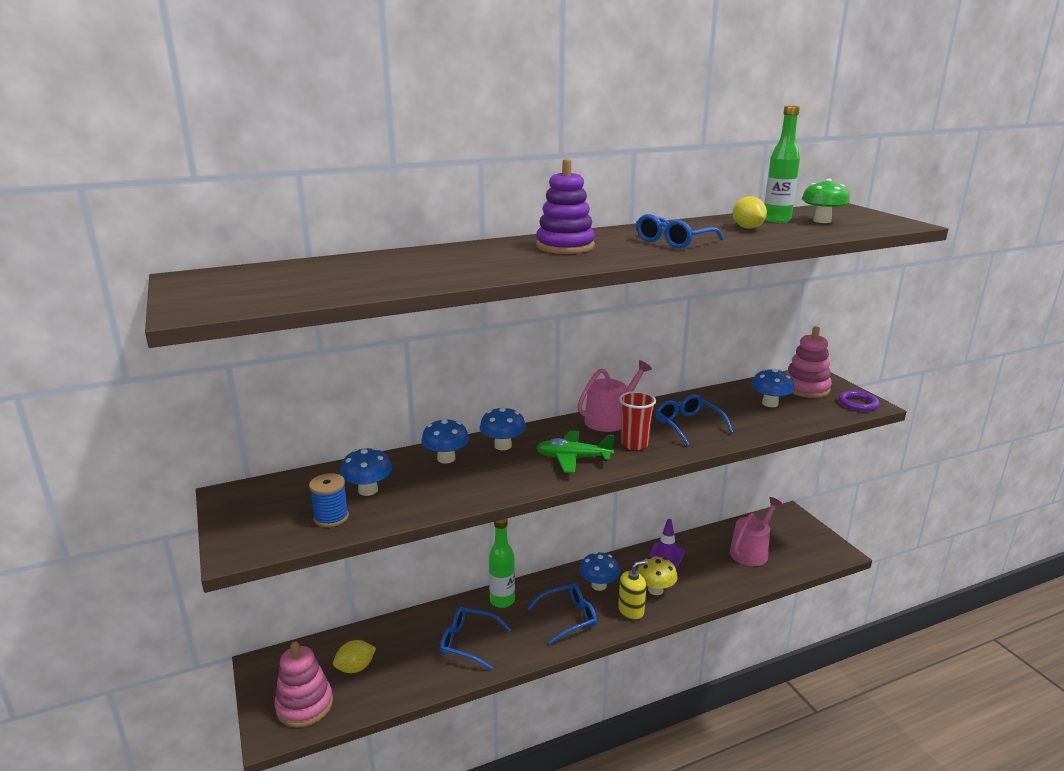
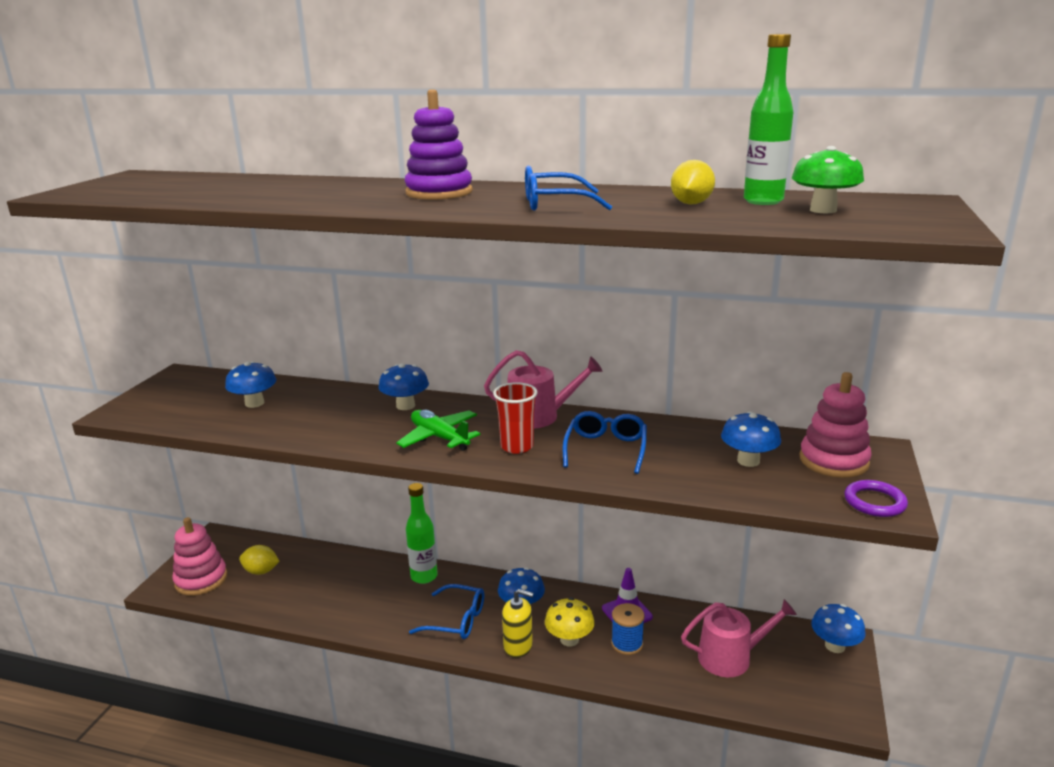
camera: 40 degrees right, 0 degrees up
(331, 517) = (200, 413): blue spool -> blue spool (627, 644)
(446, 458) = (346, 400): blue mushroom -> blue mushroom (834, 646)
(468, 642) = (355, 596): blue glasses -> none

